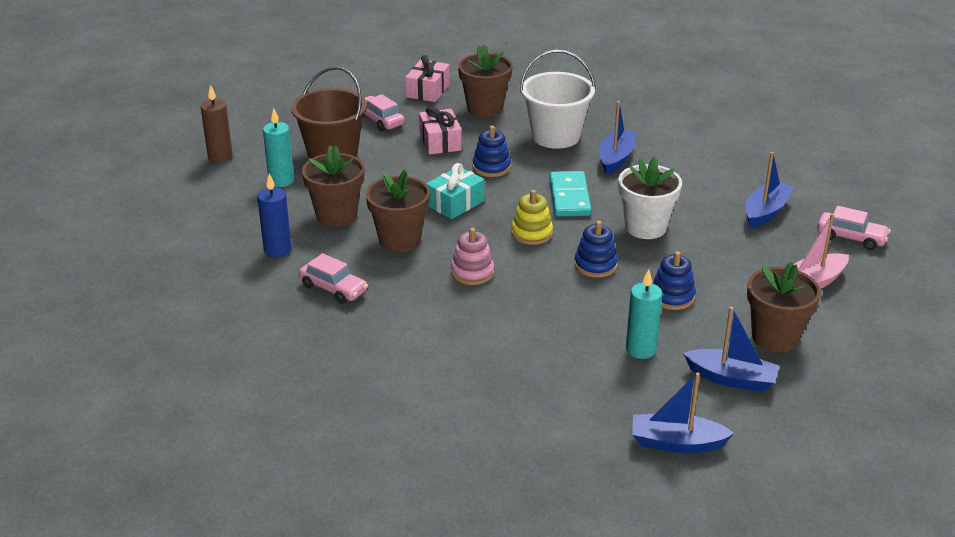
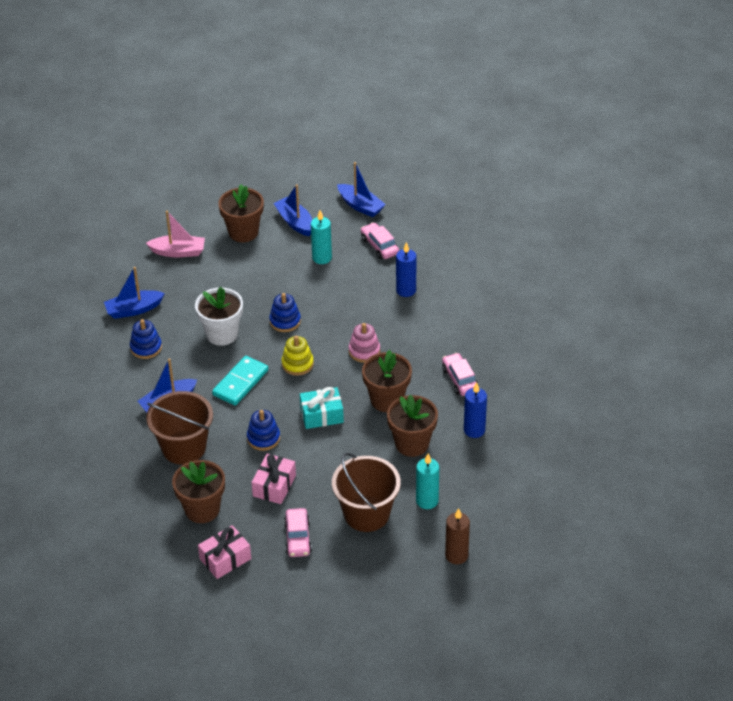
camera: 145 degrees left, 10 degrees up
(492, 356) = (406, 290): none -> blue candle
(556, 136) = (184, 447): white bucket -> brown bucket
(672, 296) = (266, 280): blue stacking toy -> blue stacking toy (146, 347)
(851, 238) = (112, 268): pink car -> pink car (379, 246)

